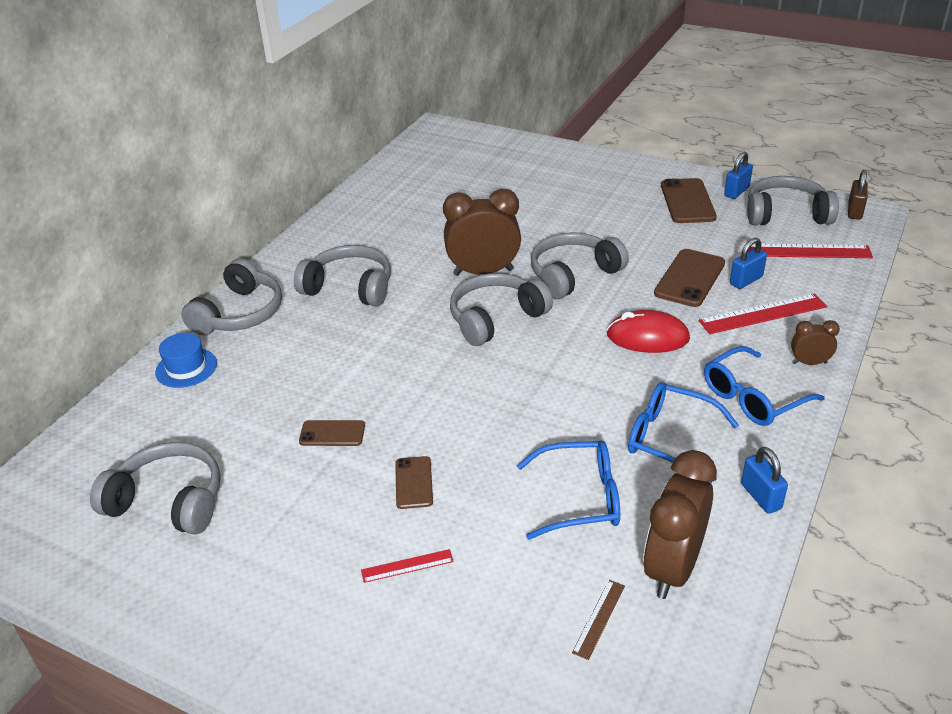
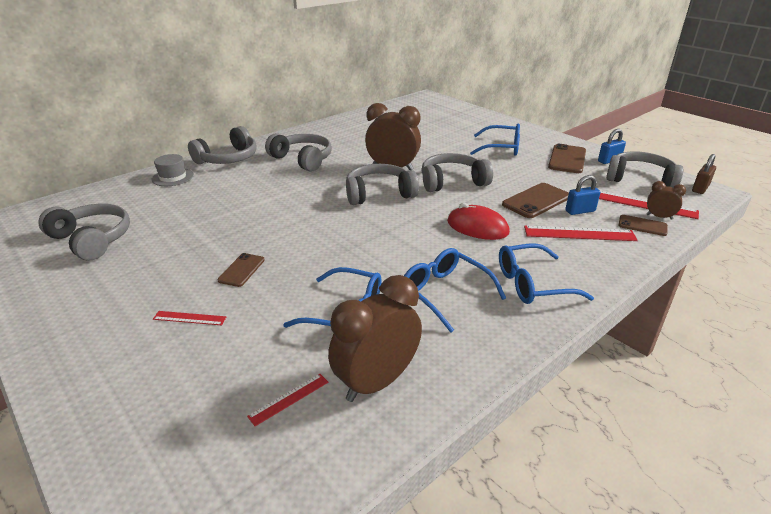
camera: 20 degrees right, 5 degrees down
(186, 368) = (173, 177): blue hat -> grey hat
(332, 433) = (219, 230): brown phone -> brown phone (642, 226)
(598, 201) = (501, 148): none -> blue glasses
(599, 618) = (289, 399): brown ruler -> red ruler
(761, 496) = (490, 353): blue padlock -> none
(809, 363) = (597, 273): brown clock -> brown clock (659, 217)

